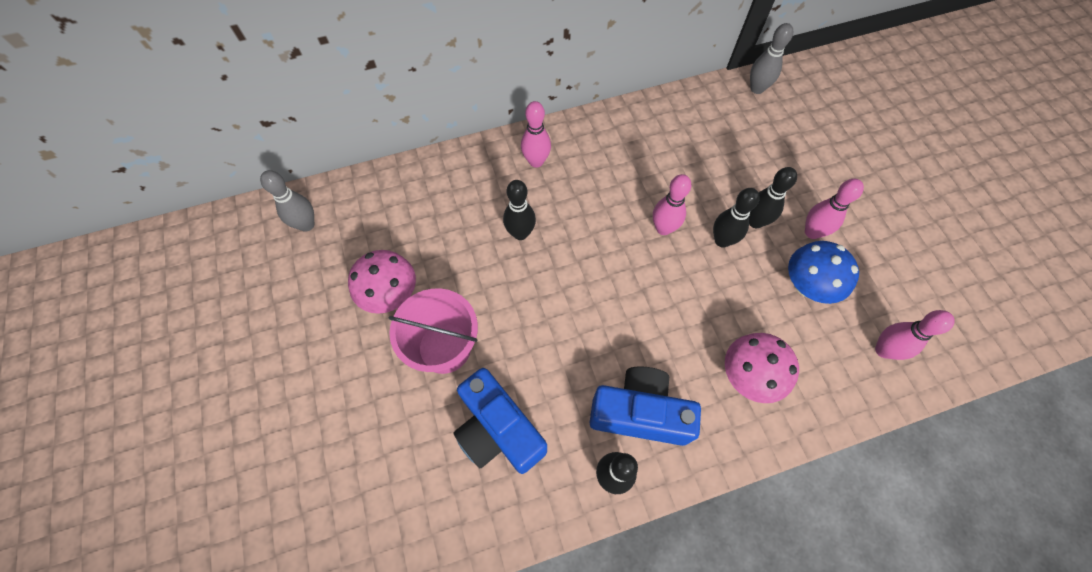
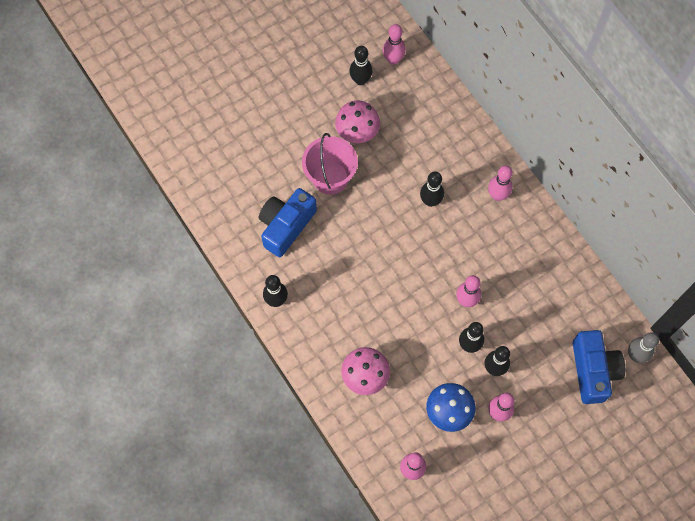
camera: 75 degrees right, 5 degrees up
(306, 225) = (393, 59): grey bowling pin -> pink bowling pin
(316, 271) = (360, 80): none -> black bowling pin
(639, 413) = (320, 309): blue camera -> blue camera (593, 370)

